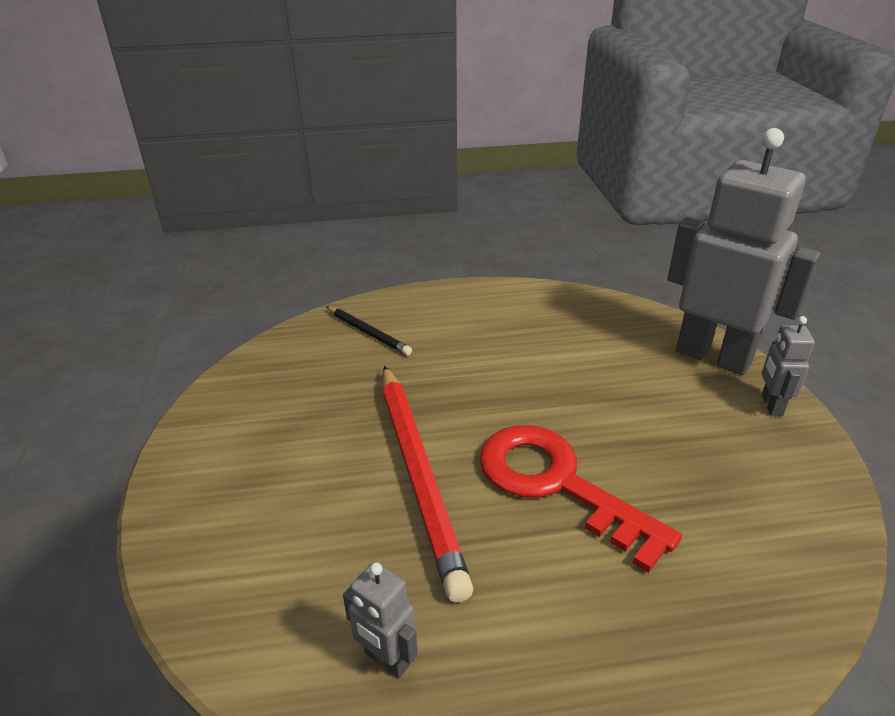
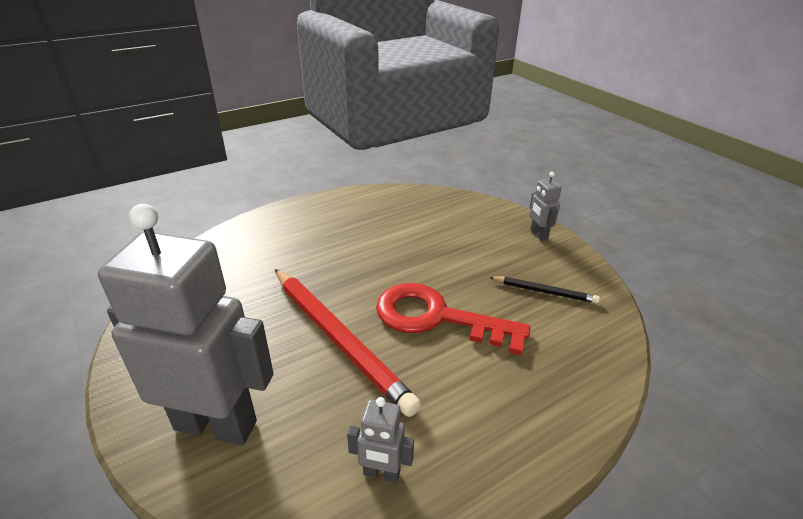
camera: 25 degrees left, 0 degrees up
(368, 333) = (246, 248): black pencil -> black pencil (544, 292)
(713, 356) = (491, 213): grey robot -> grey robot (216, 424)

